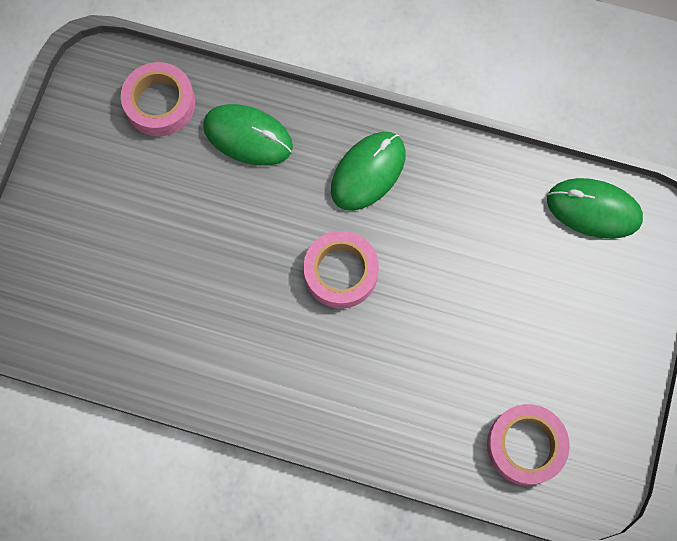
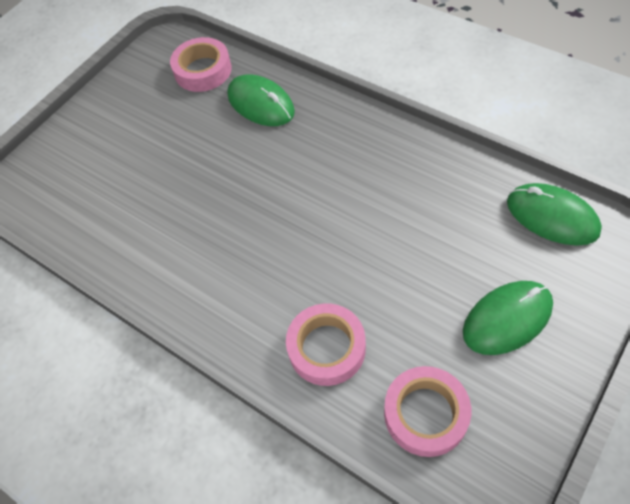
camera: 25 degrees right, 15 degrees down
(341, 272) = (298, 217): pink tape -> pink tape (326, 348)
(368, 172) = (350, 147): green mouse -> green mouse (507, 319)

